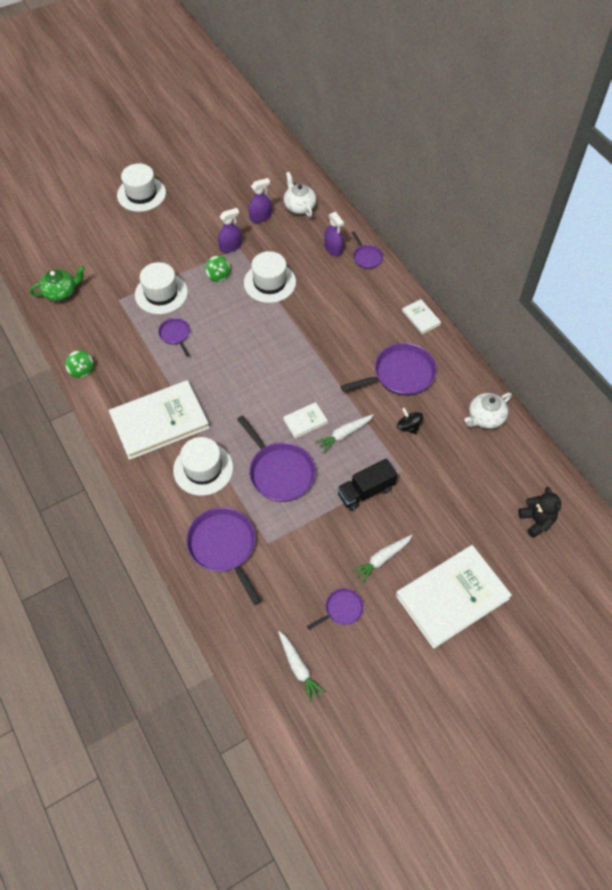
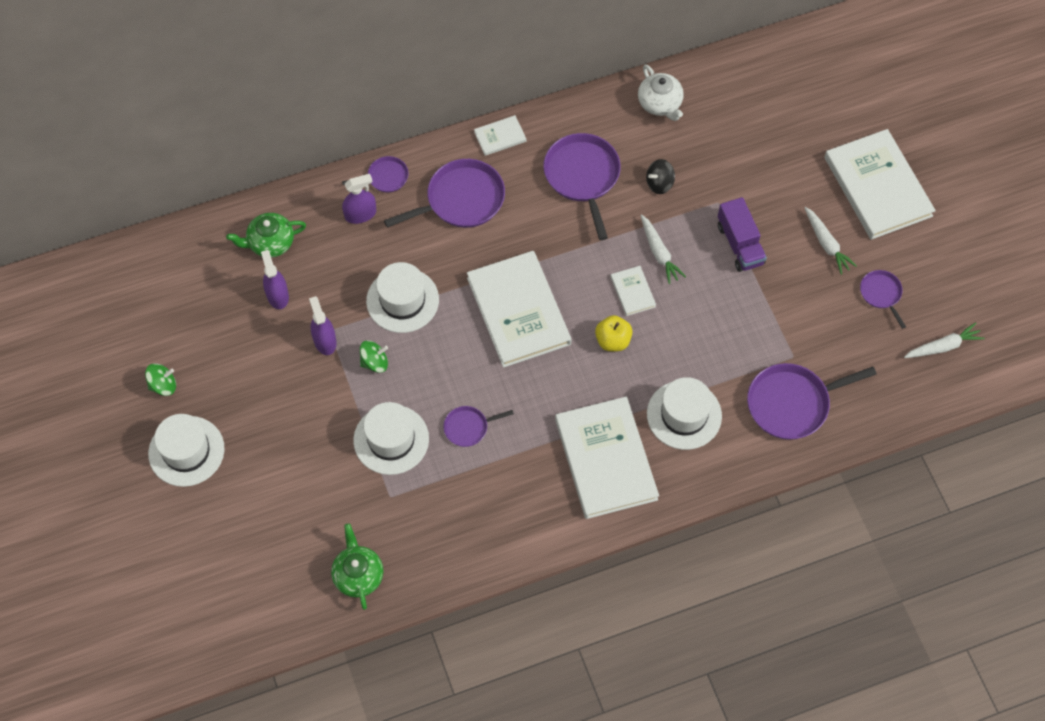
camera: 80 degrees left, 5 degrees up
(81, 370) = (505, 552): green spinning top -> green spinning top (163, 385)
(260, 413) = (613, 340): none -> yellow apple
(274, 350) = (518, 311): none -> white book
(280, 472) = (701, 330): purple pan -> purple pan (461, 199)
(299, 206) = (270, 243): white teapot -> green teapot
(365, 491) = (740, 244): black truck -> purple truck
(536, 521) = (798, 88): black teddy bear -> none

